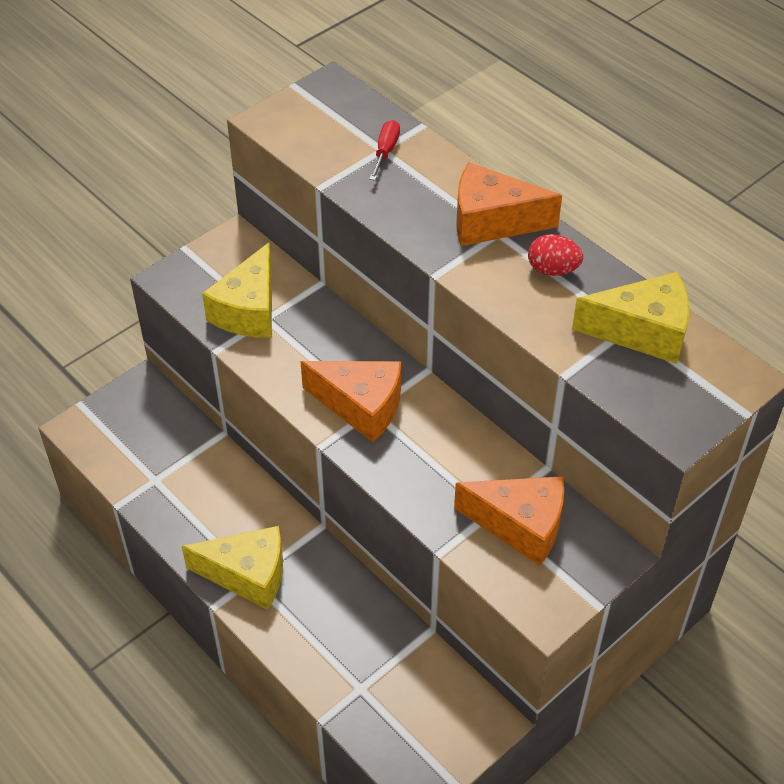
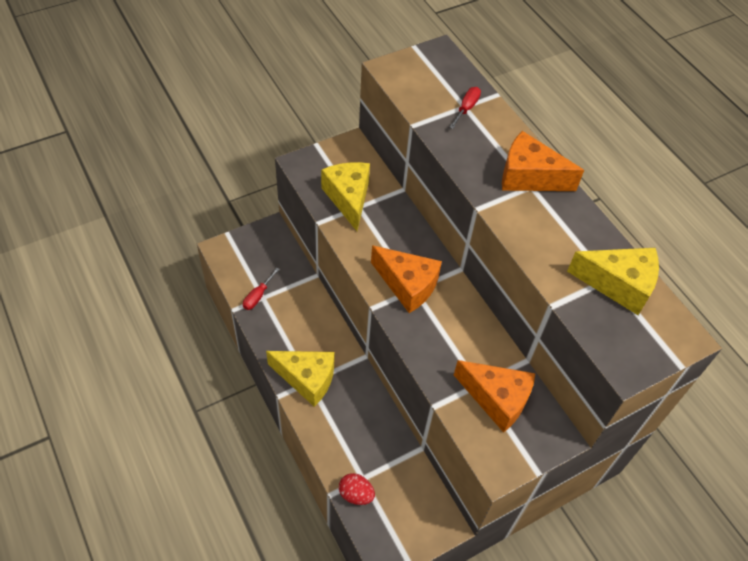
camera: 10 degrees right, 5 degrees up
(147, 479) = (258, 296): none -> red screwdriver
(249, 310) = (348, 198): yellow cheese -> yellow cheese turned 135 degrees clockwise
(552, 270) = (564, 223): red egg -> red egg (356, 494)

